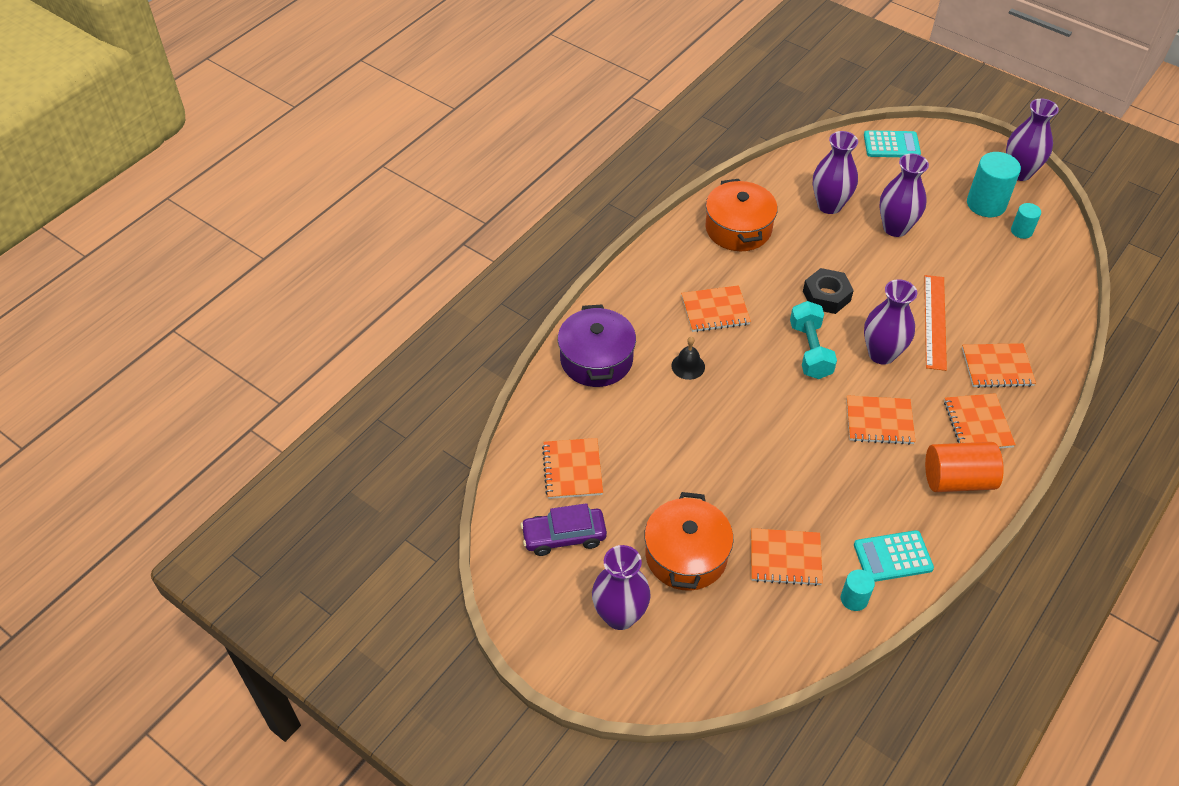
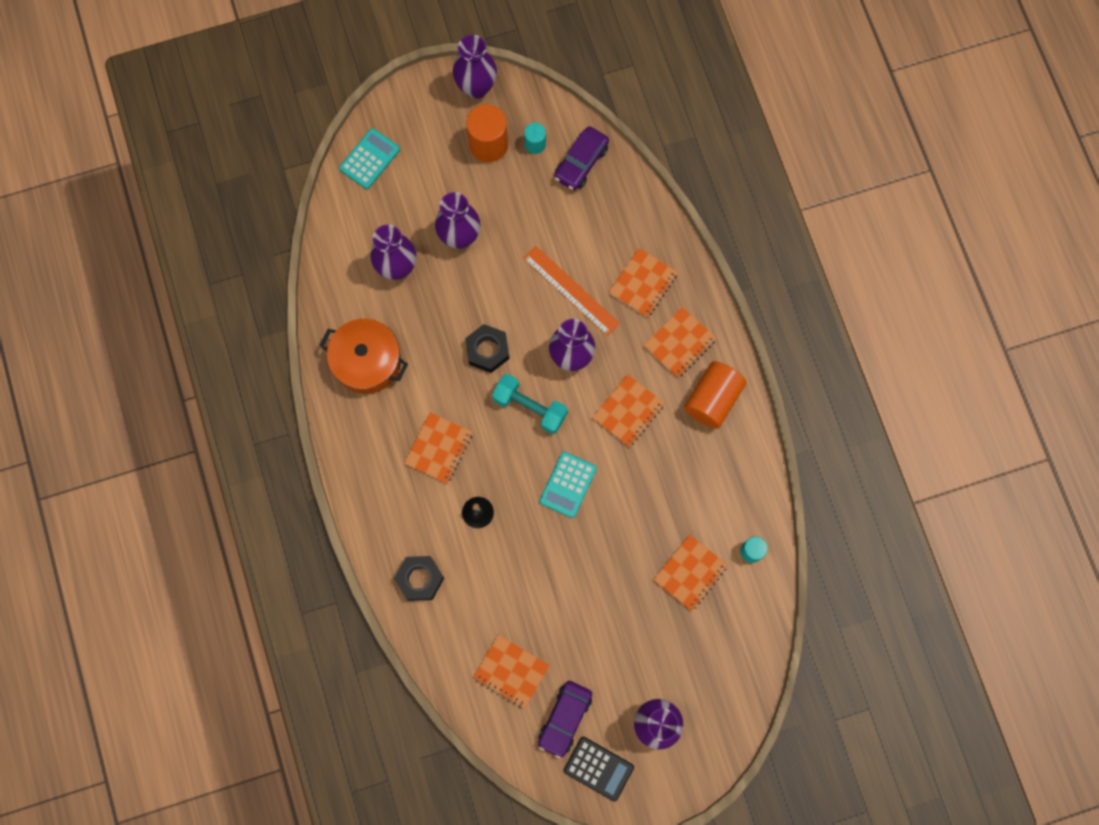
camera: 55 degrees left, 25 degrees up
(539, 592) = (598, 768): none -> black calculator
(596, 359) = (420, 579): purple pot -> black nut
(686, 555) = (640, 641): orange pot -> none
(893, 557) = (739, 498): turquoise calculator -> turquoise calculator (568, 485)
(978, 424) = (679, 343): orange notebook -> orange notebook turned 75 degrees counterclockwise
(986, 204) = (488, 144): turquoise cylinder -> orange cylinder
(1043, 268) = (581, 163): none -> purple car

